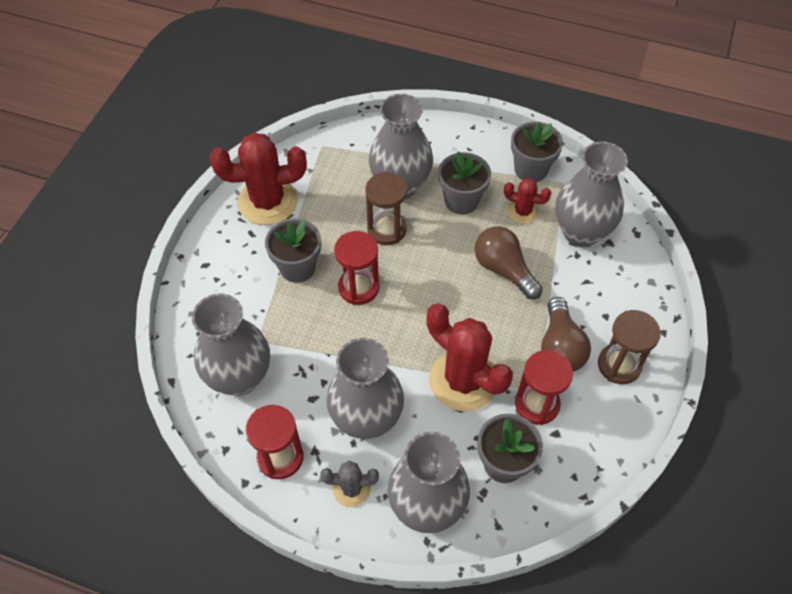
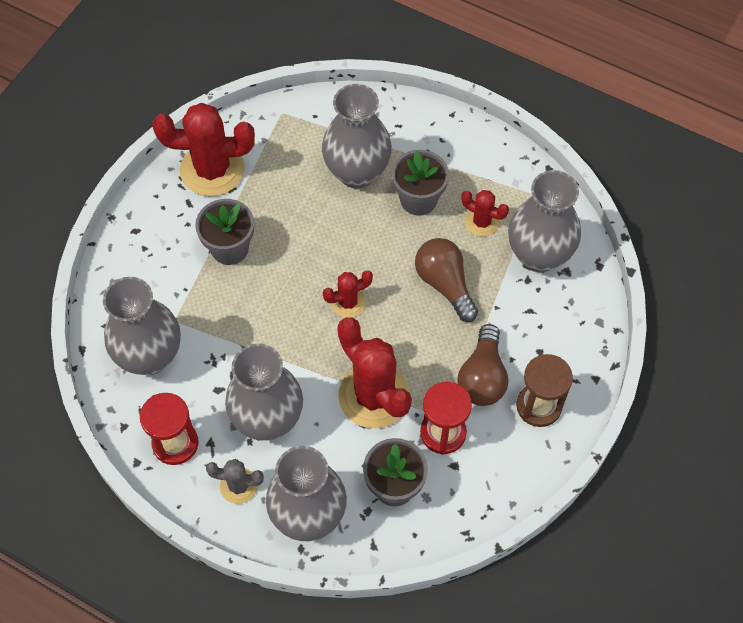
camera: 10 degrees right, 5 degrees up
(358, 288) = (288, 280): red hourglass -> none
(387, 230) = (331, 220): brown hourglass -> none
(419, 299) = (348, 302): none -> red cactus
(530, 169) = (503, 174): grey flower pot -> none

